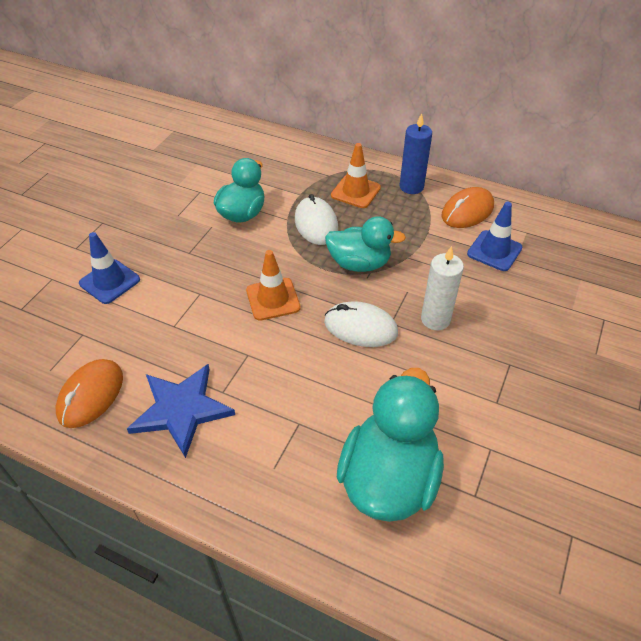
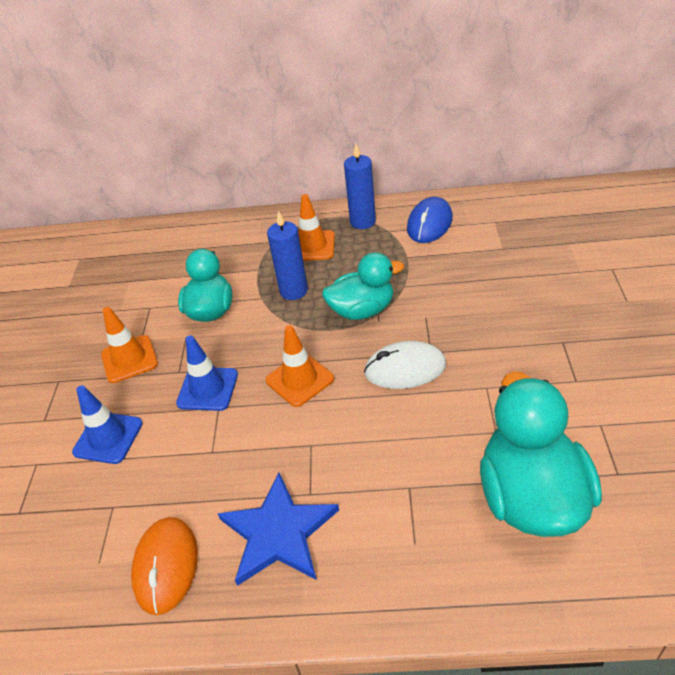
camera: 20 degrees left, 5 degrees down
(160, 227) = (129, 359): none -> orange traffic cone
(316, 224) = (293, 291): white mouse -> blue candle
(435, 319) = (469, 331): white candle -> none
(467, 211) = (429, 224): orange mouse -> blue mouse
(494, 251) = (478, 249): blue traffic cone -> blue traffic cone (207, 389)

